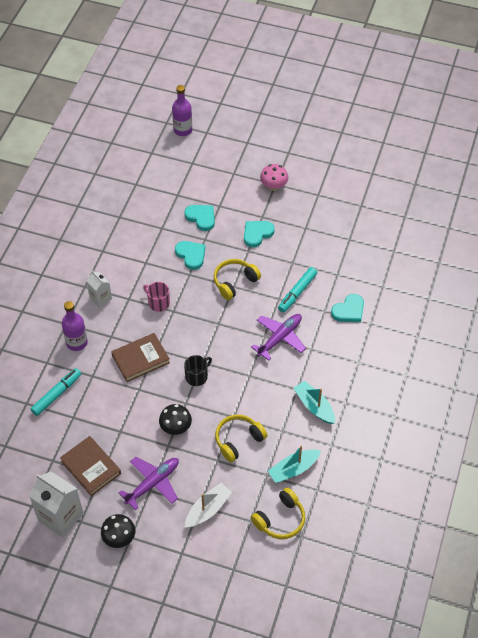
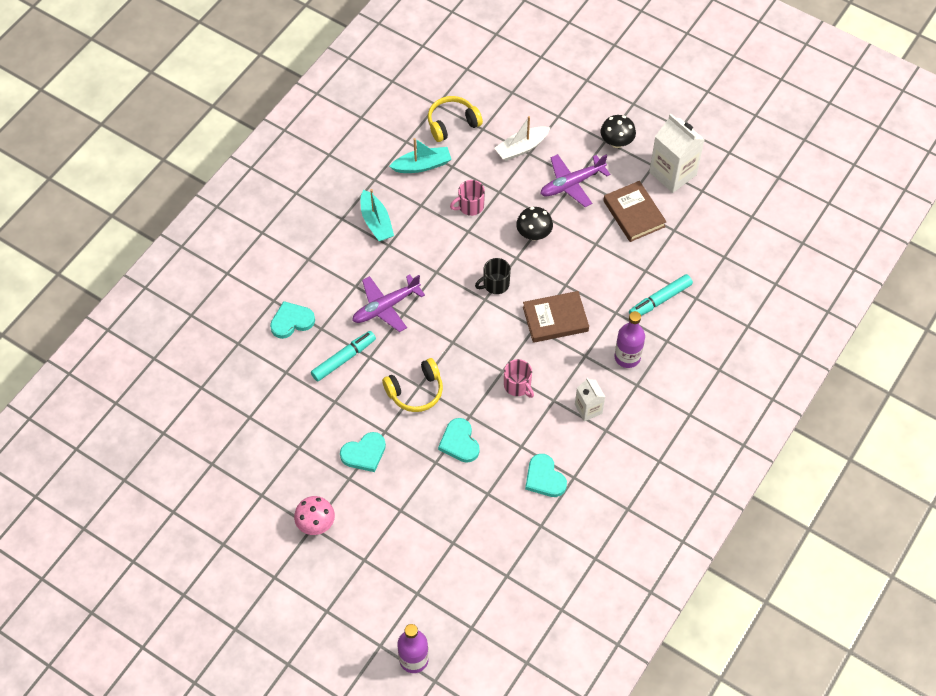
camera: 165 degrees left, 5 degrees up
(201, 218) = (430, 496): turquoise heart -> turquoise heart (544, 478)
(238, 440) = (470, 206): yellow headphones -> pink mug

